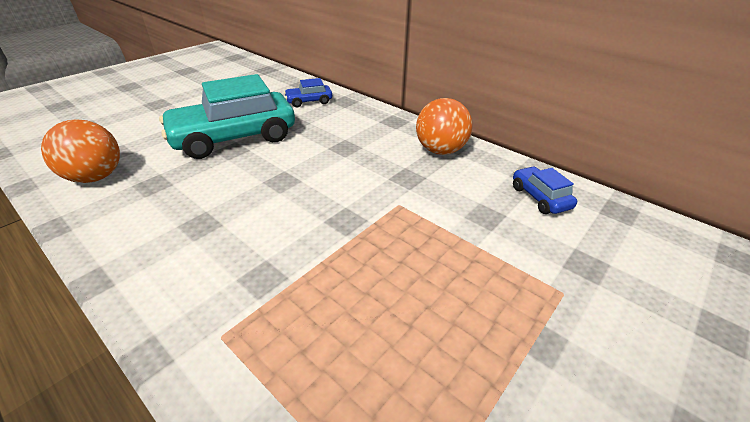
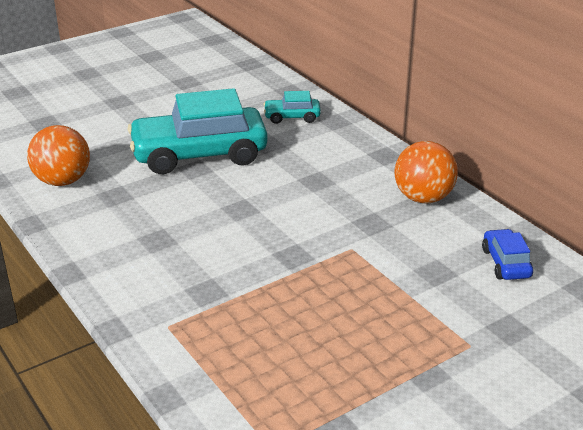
camera: 15 degrees right, 5 degrees down
(309, 101) = (292, 117): blue car -> turquoise car

